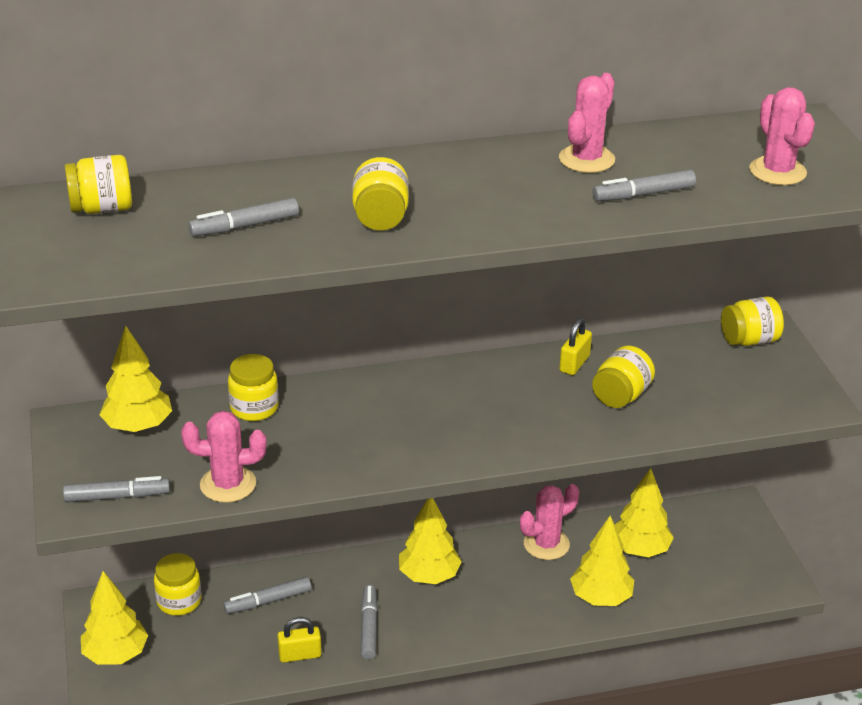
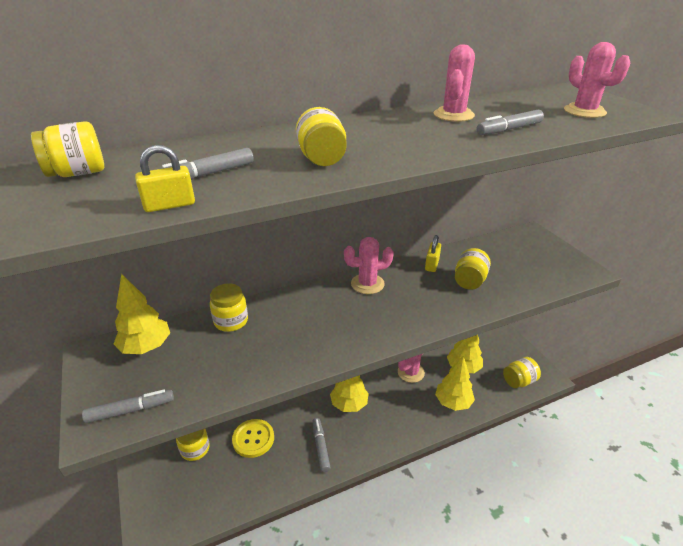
camera: 10 degrees left, 0 degrees up
(115, 655) = (154, 499): yellow tree -> none
(228, 484) = (219, 385): pink cactus -> pink cactus (367, 284)
(268, 601) = (253, 439): grey marker -> yellow button
(300, 655) = (280, 476): yellow padlock -> yellow padlock (169, 205)
(749, 340) = (525, 239): yellow jar -> yellow jar (519, 381)

